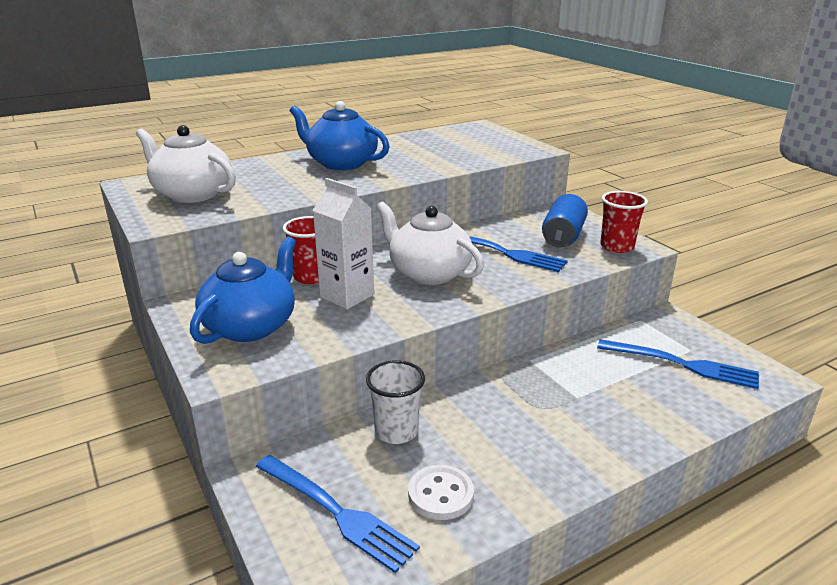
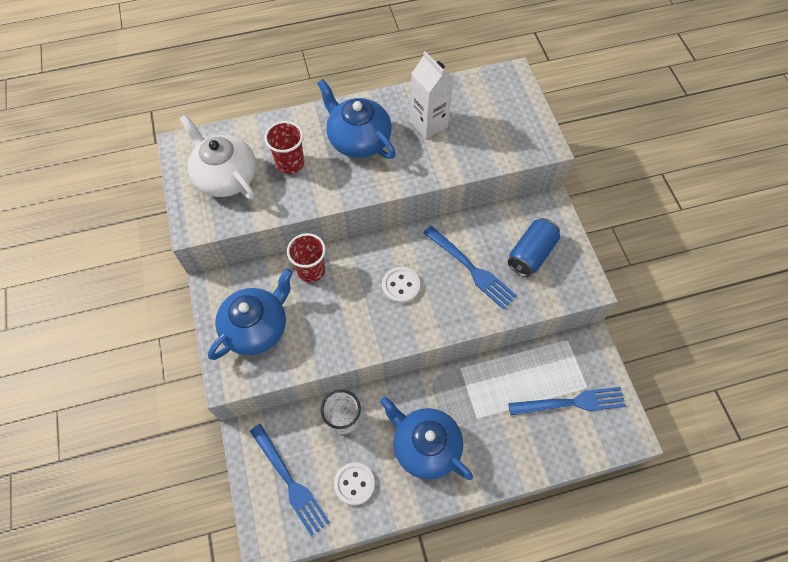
camera: 15 degrees right, 35 degrees up
(347, 296) = (331, 304): white carton -> white carton (428, 124)
(428, 273) = (401, 286): white teapot -> white button
(524, 435) = (425, 446): none -> blue teapot
(617, 247) = (569, 281): red cup -> red cup (290, 163)
(683, 364) = (571, 402): blue fork -> blue fork turned 45 degrees counterclockwise

